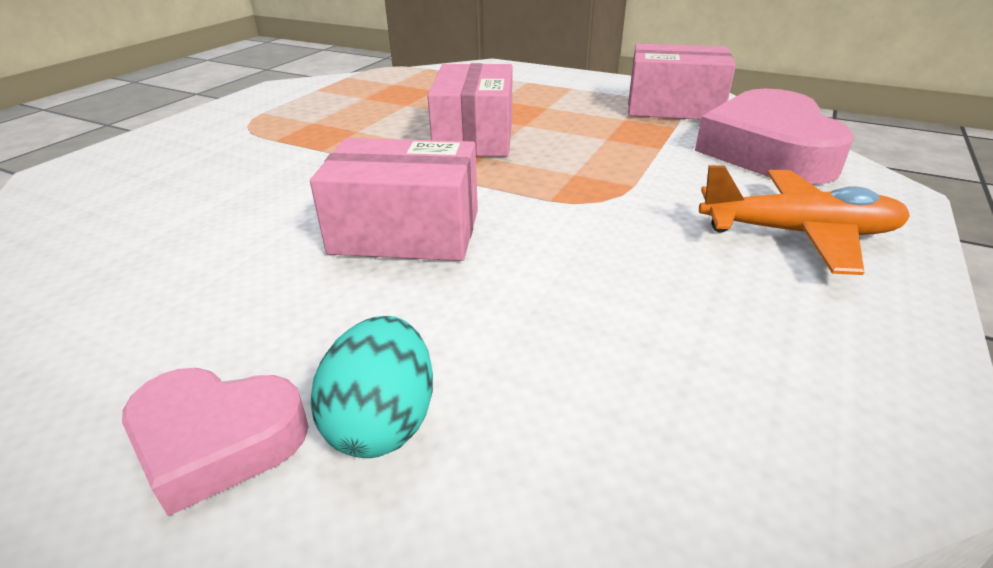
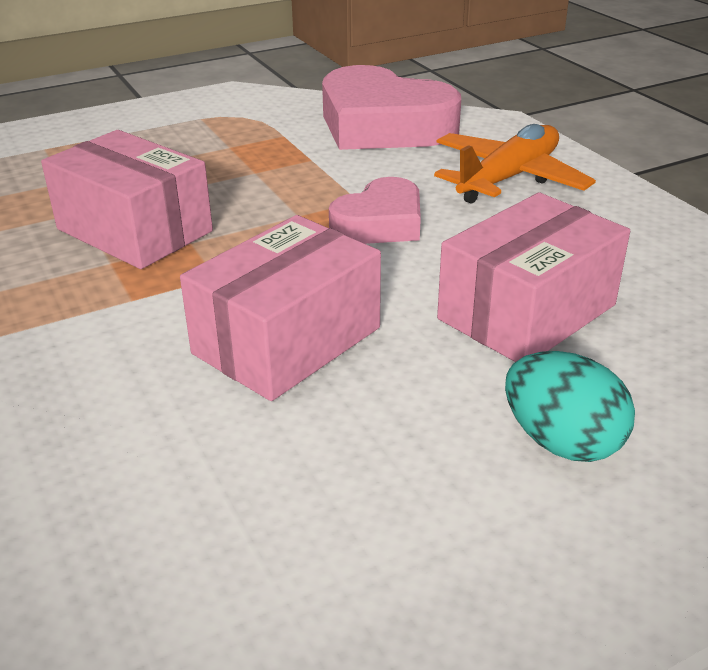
camera: 55 degrees left, 0 degrees up
(217, 441) = (514, 541): pink heart -> pink heart (380, 223)
(673, 107) = (245, 117): pink box -> pink box (527, 312)

